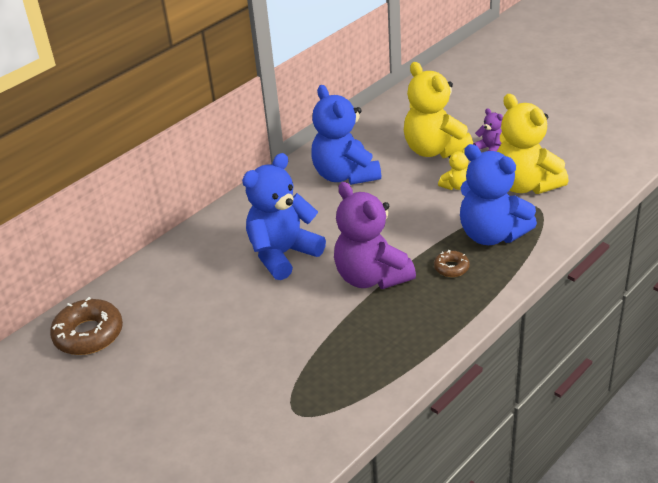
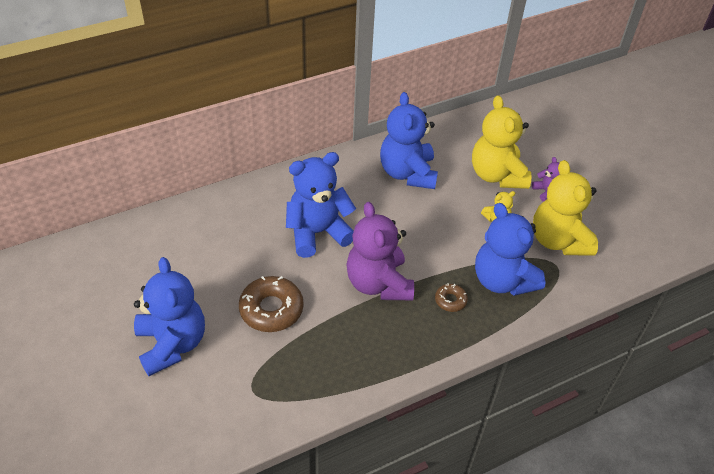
camera: 15 degrees right, 10 degrees up
(88, 334) = (131, 250): brown donut -> brown donut (271, 309)
(185, 402) = (172, 344): none -> blue teddy bear

